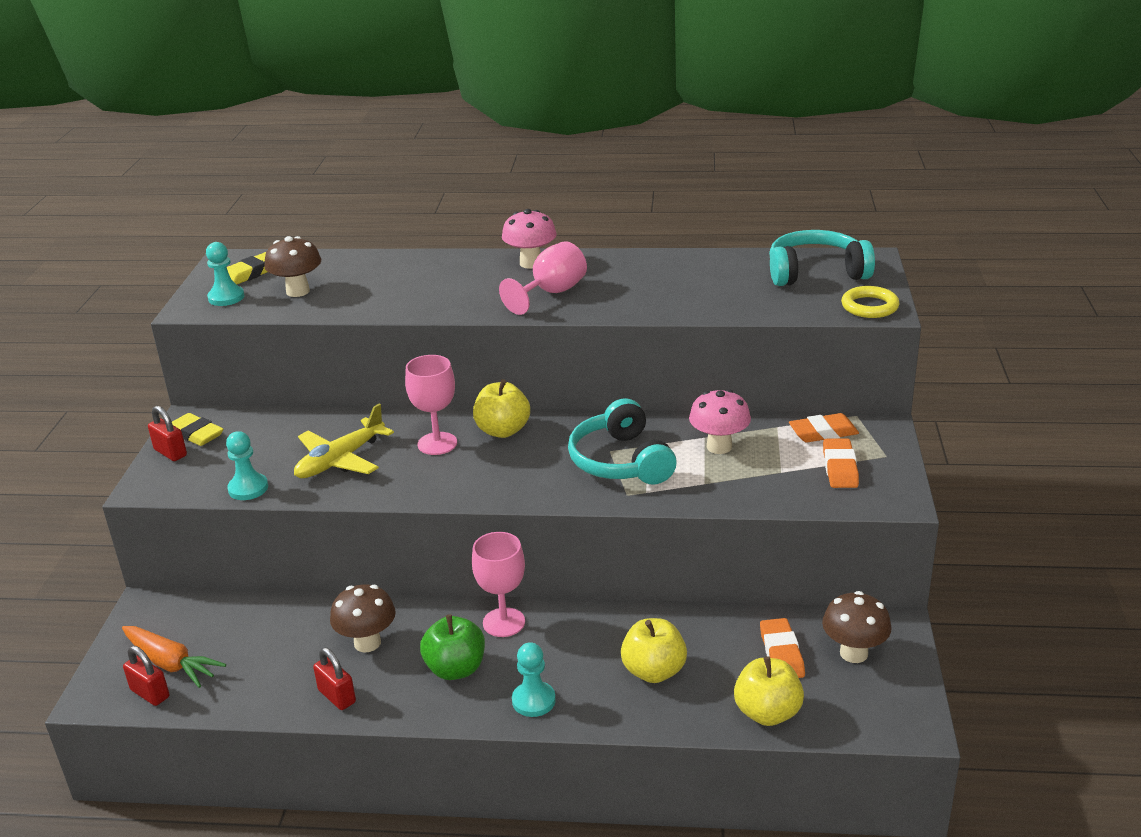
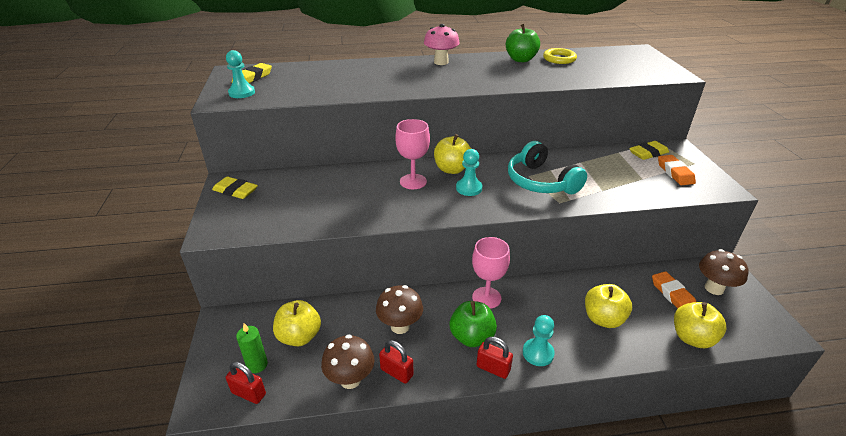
camera: 15 degrees left, 5 degrees up
(170, 453) = (221, 206): red padlock -> red padlock (493, 368)
(171, 663) = (257, 365): orange carrot -> green candle
(234, 638) = (299, 336): none -> yellow apple
(248, 488) = (292, 226): turquoise pawn -> turquoise pawn (469, 188)
(298, 291) = (293, 86): brown mushroom -> brown mushroom (350, 379)
(340, 460) = (351, 199): yellow plane -> none
(551, 293) = (467, 77): pink goblet -> none
(657, 266) = (521, 59): none -> green apple
(719, 447) = (594, 167): pink mushroom -> none
(816, 272) = (617, 58): turquoise headphones -> none
(823, 433) = (648, 153): orange eraser -> yellow eraser
(869, 306) = (666, 73): yellow ring -> yellow ring (559, 59)

